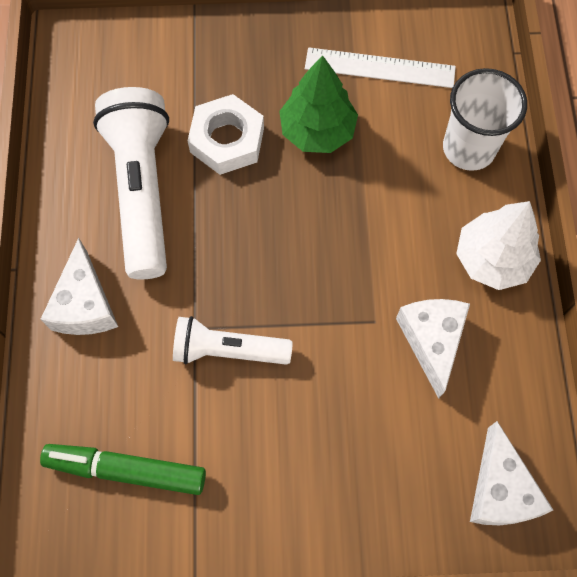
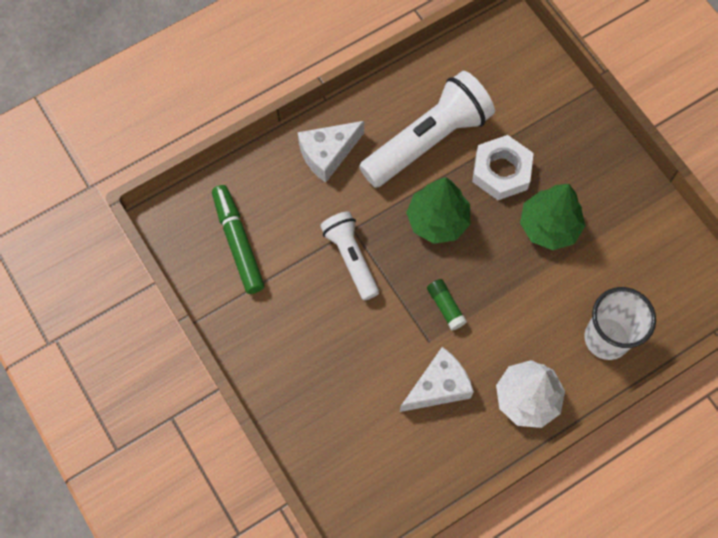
camera: 60 degrees right, 0 degrees up
(242, 234) = (437, 220): none -> green tree
(345, 282) = (445, 307): none -> green glue stick
(379, 68) = (631, 241): white ruler -> none
(500, 489) = (360, 484): white cheese -> none

